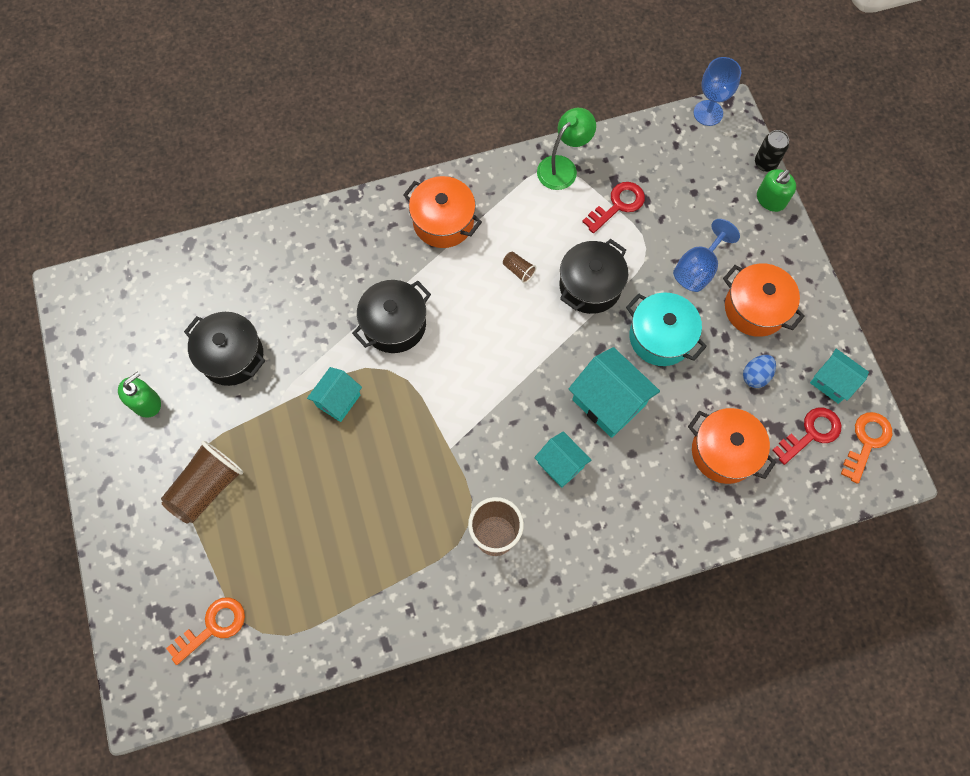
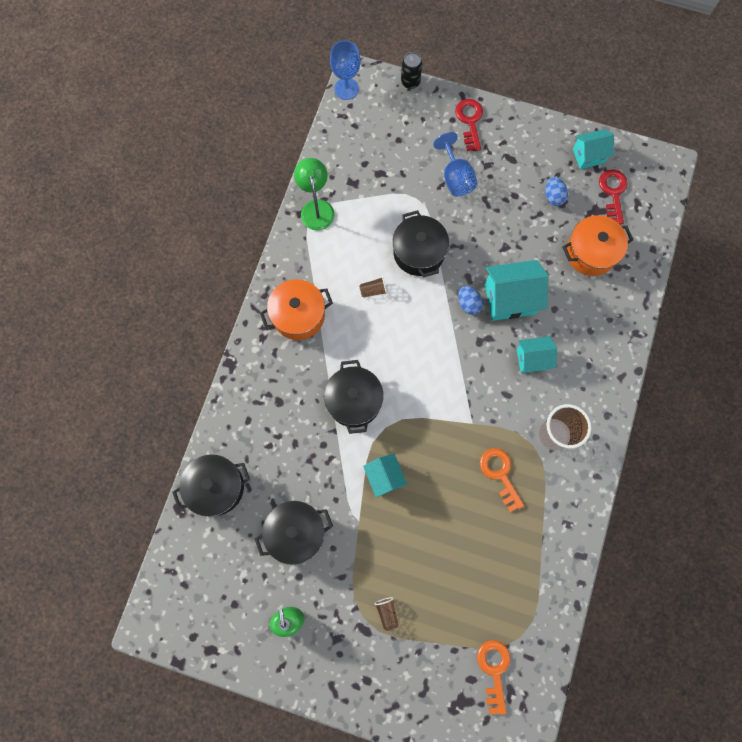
camera: 55 degrees left, 5 degrees up
(207, 487) = (387, 612): brown cup -> brown cup, size x0.45
(229, 261) = (216, 487): none -> black pot
(572, 366) = (468, 304): none -> blue egg
(618, 205) = (372, 193): red key -> red key (469, 121)
(660, 337) = (487, 235): turquoise pot -> none
(755, 308) = (507, 163): orange pot -> none
(770, 199) = (438, 98): green soap dispenser -> none
(867, 441) = (639, 165): orange key -> orange key (499, 474)

